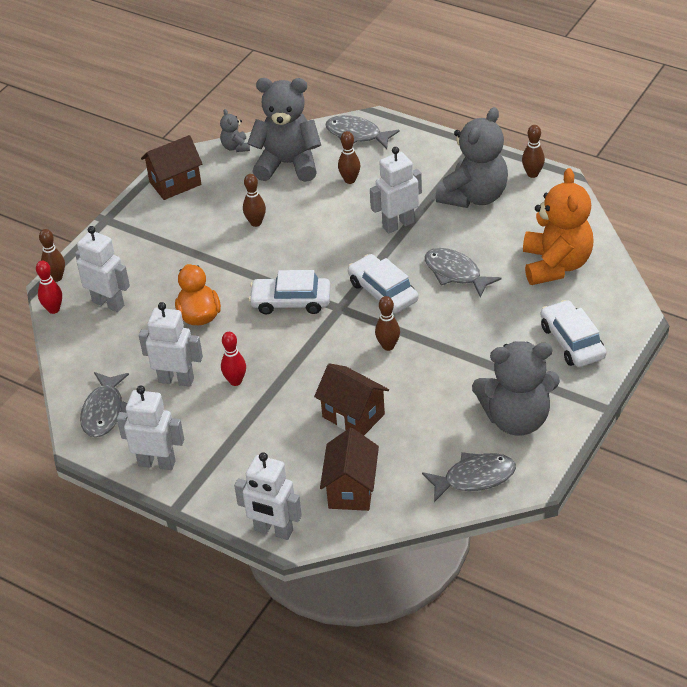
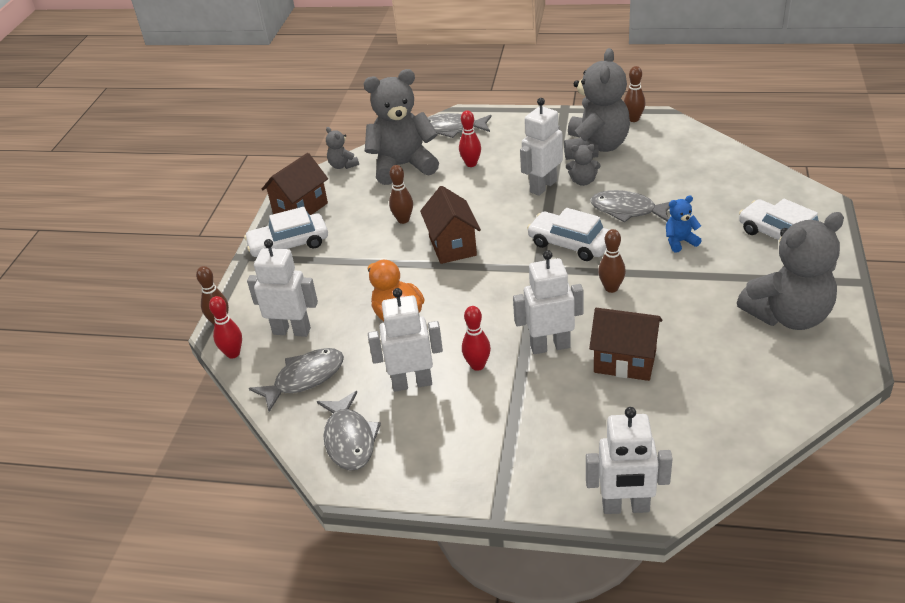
camera: 20 degrees left, 5 degrees down
(157, 463) = (444, 475): white robot -> white robot (550, 346)
(291, 301) = (485, 276): white car -> white car (289, 244)
(350, 180) = (471, 164): brown bowling pin -> red bowling pin
(351, 489) = (678, 435): brown house -> brown house (452, 246)
(437, 230) = (583, 181): none -> grey teddy bear
(474, 478) = (794, 383): grey fish -> grey fish (305, 378)
(478, 320) = (680, 242): none -> blue teddy bear
(556, 265) = (713, 180): orange teddy bear -> none

